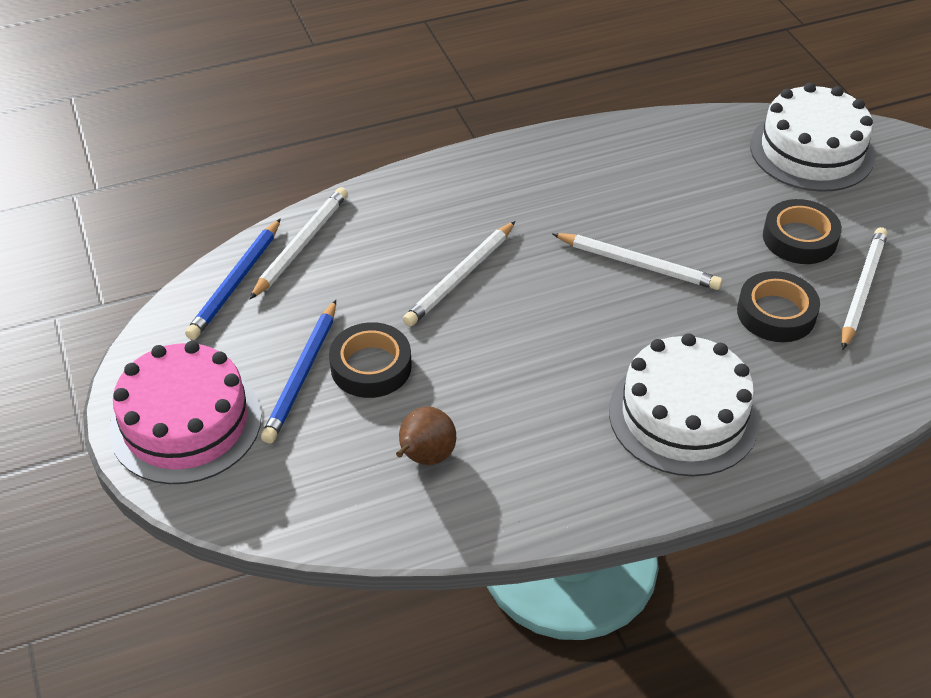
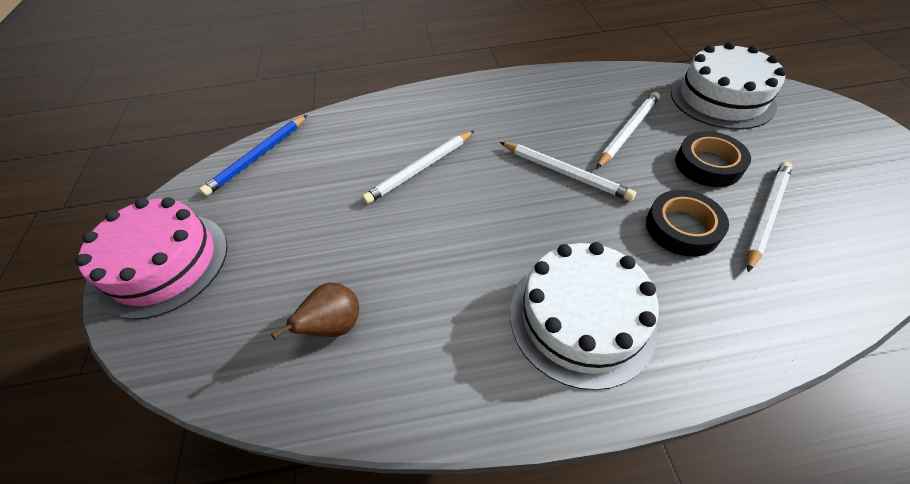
camera: 15 degrees right, 5 degrees up
(301, 245) = (315, 134): white pencil -> white pencil (628, 131)
(302, 375) = (270, 234): blue pencil -> none
(371, 366) = (324, 234): black tape -> none

